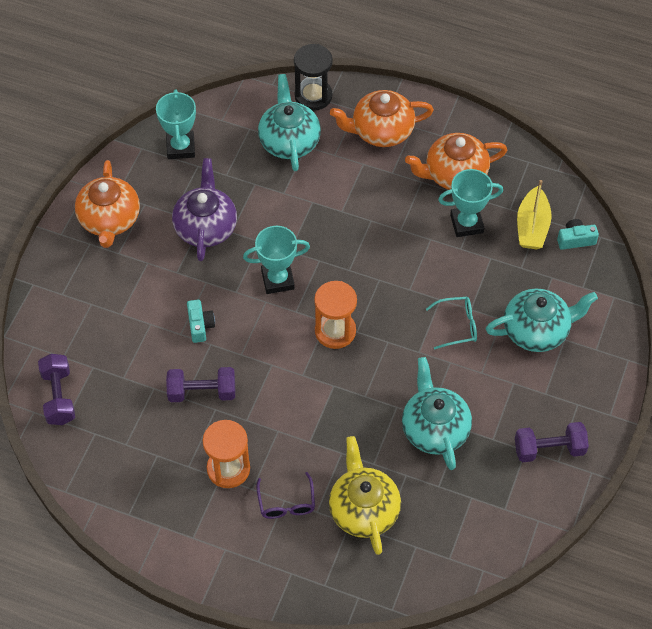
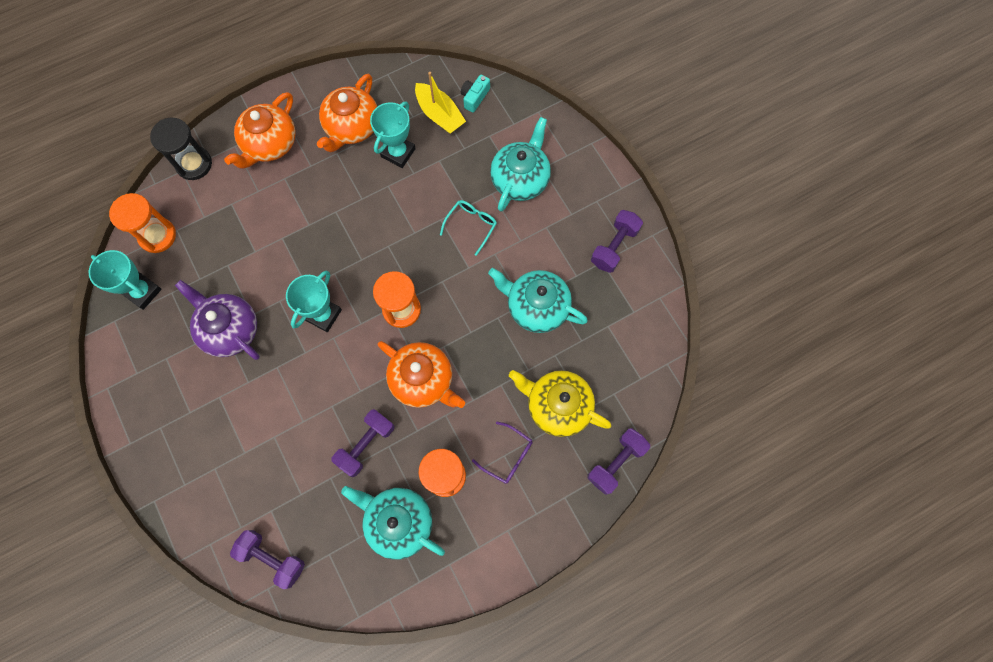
camera: 50 degrees left, 15 degrees up
(109, 220) = (154, 396): orange teapot -> orange teapot (423, 380)
(200, 325) = (309, 401): turquoise camera -> none
(233, 120) = (157, 236): none -> orange hourglass
(289, 141) = (215, 211): turquoise teapot -> turquoise teapot (398, 522)
(357, 592) = (616, 462): none -> purple dumbbell

